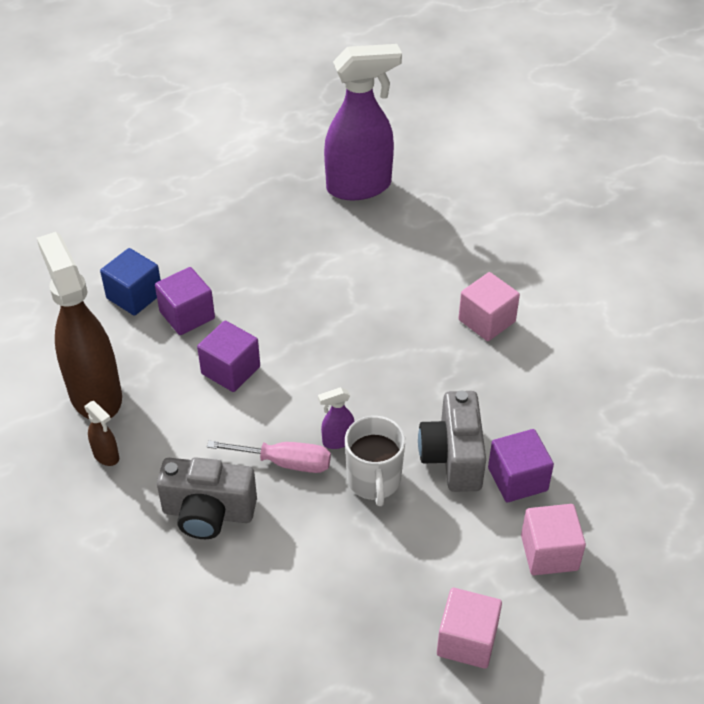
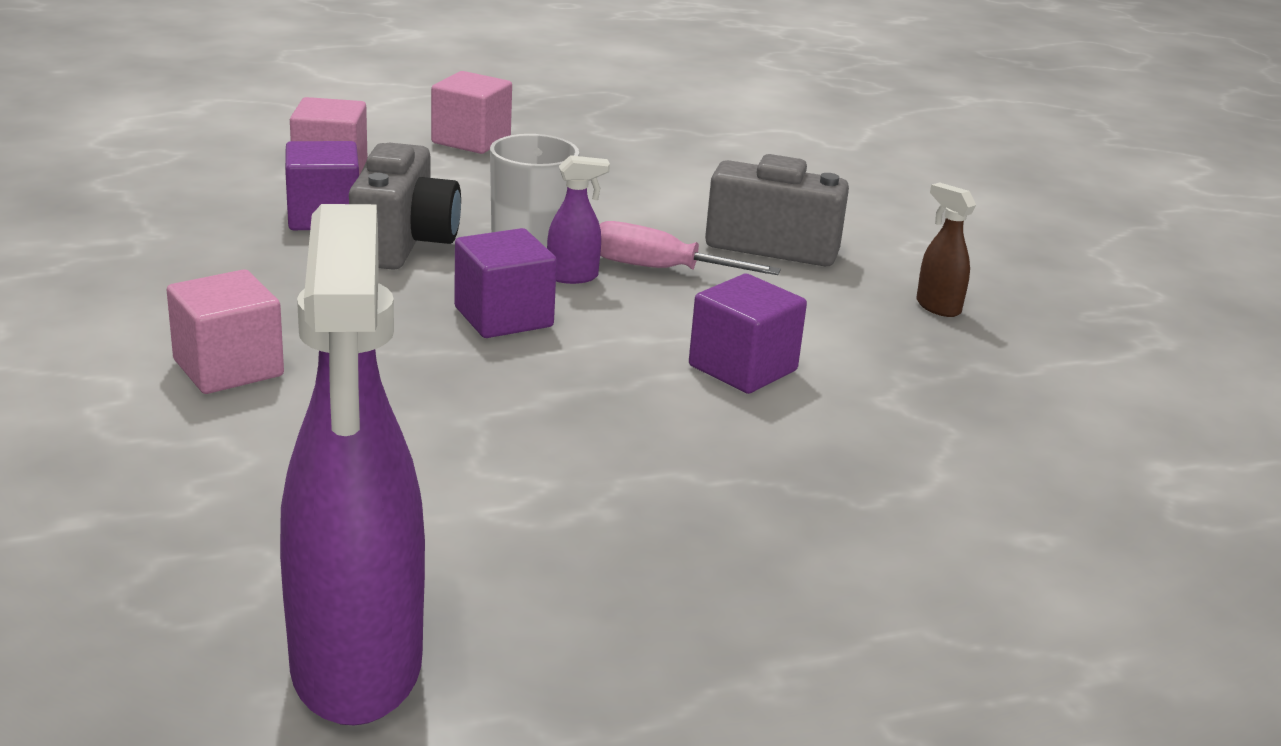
camera: 175 degrees left, 20 degrees down
(95, 394) = (983, 370): brown spray bottle -> none
(134, 296) = (957, 498): blue cube -> none
(187, 315) = (834, 452): purple cube -> purple cube (503, 317)
(359, 187) = (357, 667): purple spray bottle -> purple spray bottle turned 90 degrees counterclockwise

